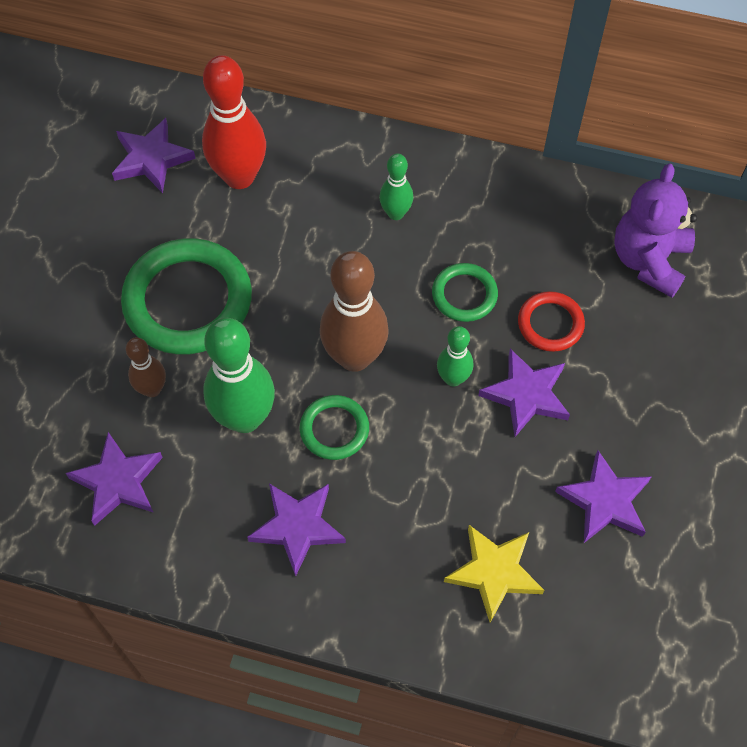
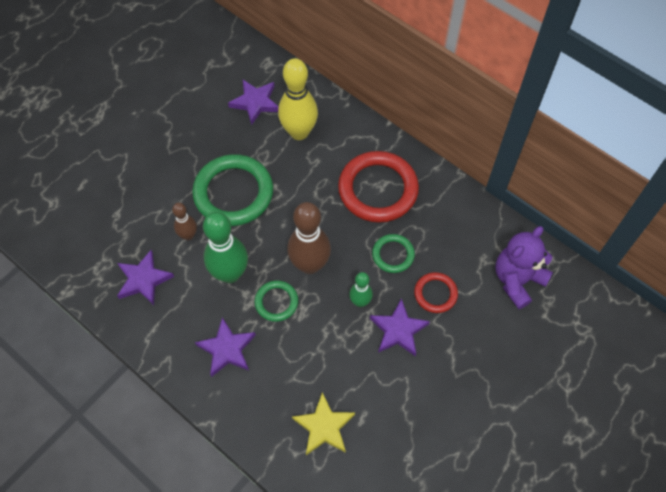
camera: 25 degrees right, 0 degrees up
(239, 177) = (299, 132): red bowling pin -> yellow bowling pin
(395, 213) = (378, 189): green bowling pin -> red ring
(605, 501) = (412, 414): purple star -> none

